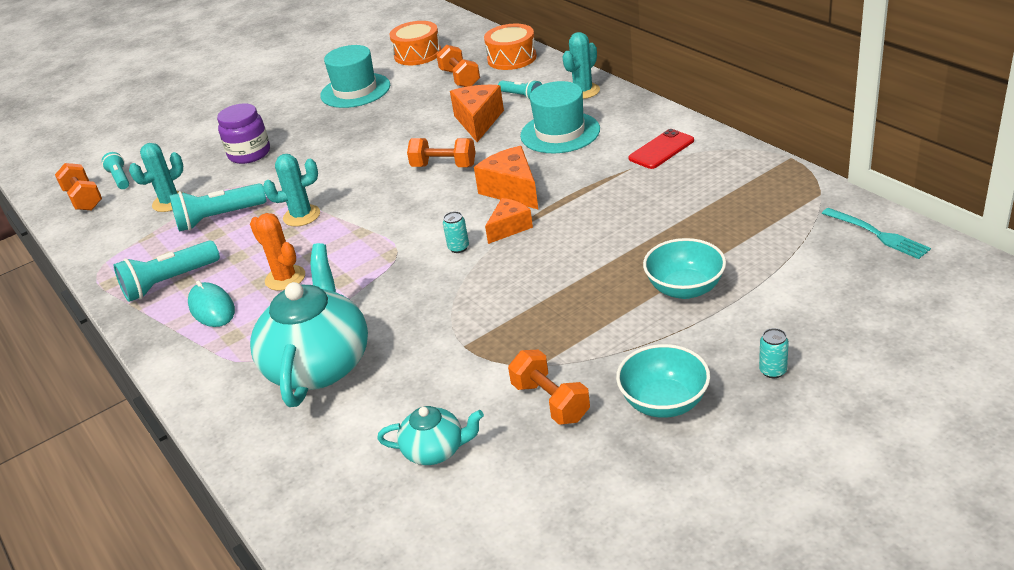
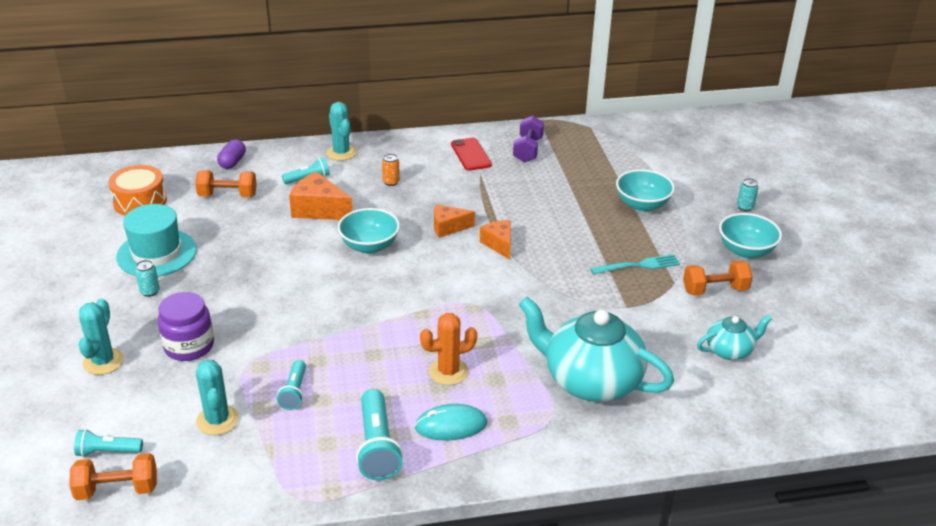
camera: 70 degrees left, 0 degrees up
(218, 218) = (294, 392): turquoise flashlight -> turquoise flashlight, size x0.60
(301, 216) = (355, 340): turquoise cactus -> turquoise cactus (103, 361)
(435, 450) = (730, 350): turquoise teapot -> turquoise teapot turned 45 degrees clockwise
(444, 166) = (369, 246): orange dumbbell -> turquoise bowl
(458, 248) = (500, 274): turquoise can -> turquoise can (150, 291)
(512, 58) = (232, 162): orange drum -> purple capsule
(512, 190) = (448, 227): orange cheese -> orange cheese, size x0.65
(560, 133) = (391, 182): turquoise hat -> orange can
(713, 176) = (528, 150): none -> purple dumbbell
(877, 234) = (650, 129): turquoise fork -> turquoise fork (638, 265)

